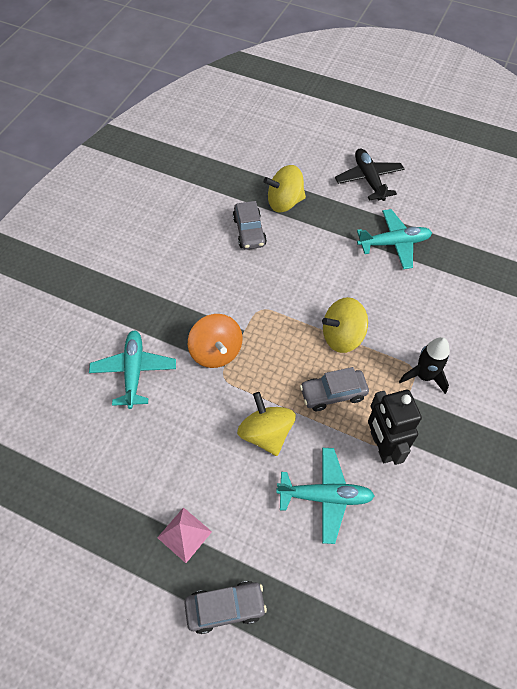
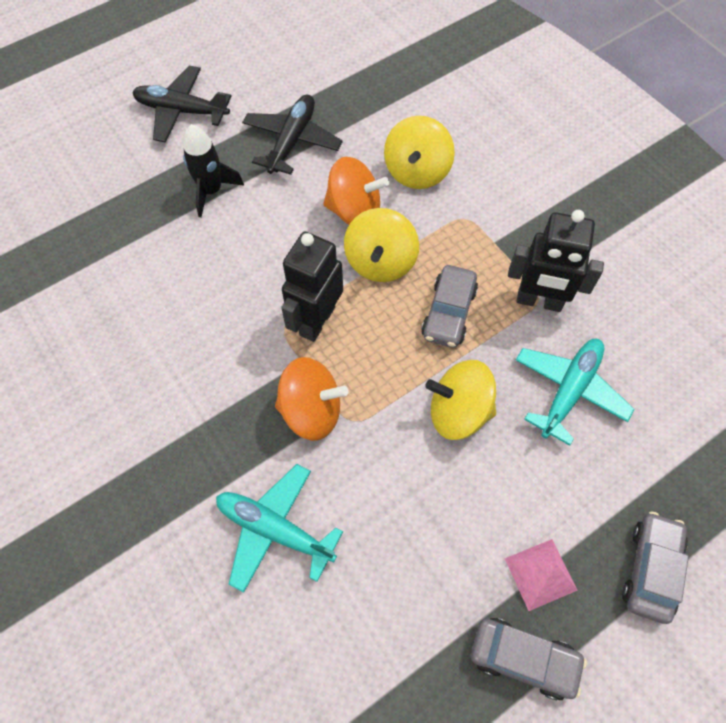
camera: 60 degrees left, 5 degrees up
(249, 231) = (156, 278): grey car -> grey car (523, 658)
(276, 323) = (316, 321): none -> black robot
(284, 202) = (142, 214): yellow spinning top -> yellow spinning top (417, 171)
(369, 303) = (354, 211): none -> orange spinning top
(394, 243) = (292, 141): turquoise plane -> black plane
(424, 376) = (479, 214): black rocket -> black rocket (211, 191)

